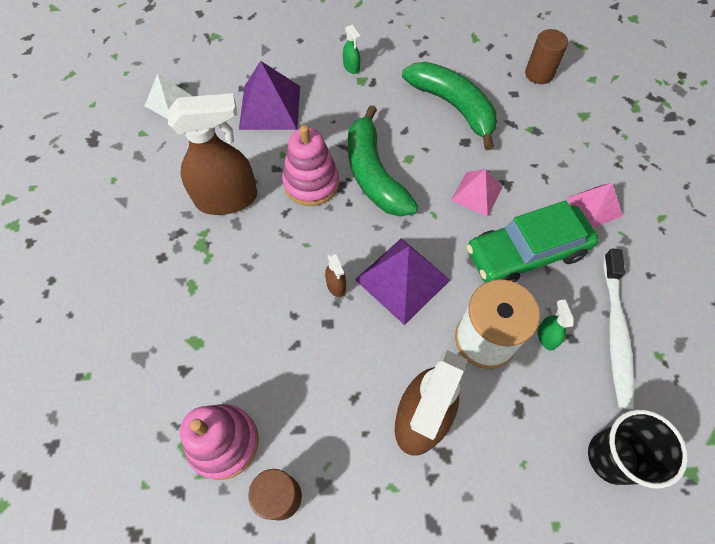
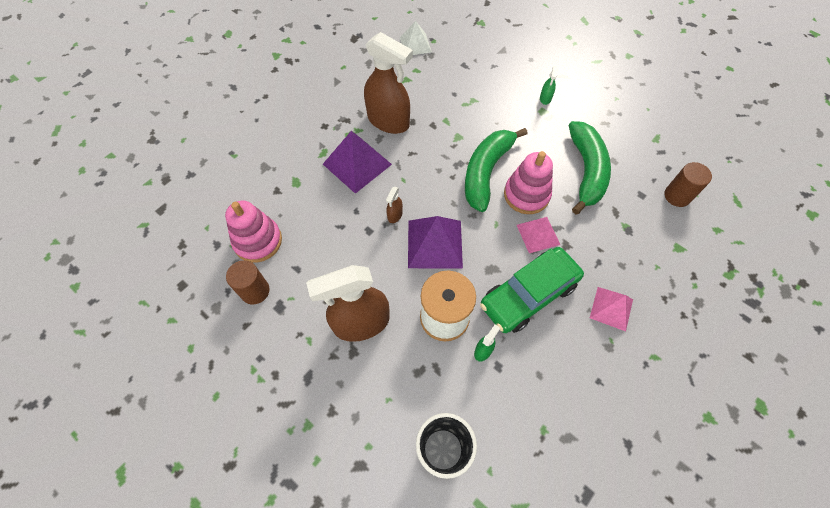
camera: 45 degrees right, 0 degrees up
(270, 107) = (468, 87): purple pyramid -> purple pyramid (357, 164)
(311, 183) = (443, 148): pink stacking toy -> pink stacking toy (526, 195)
(526, 253) = (528, 295): green car -> green car turned 60 degrees counterclockwise
(615, 332) = (531, 390): white toothbrush -> none

